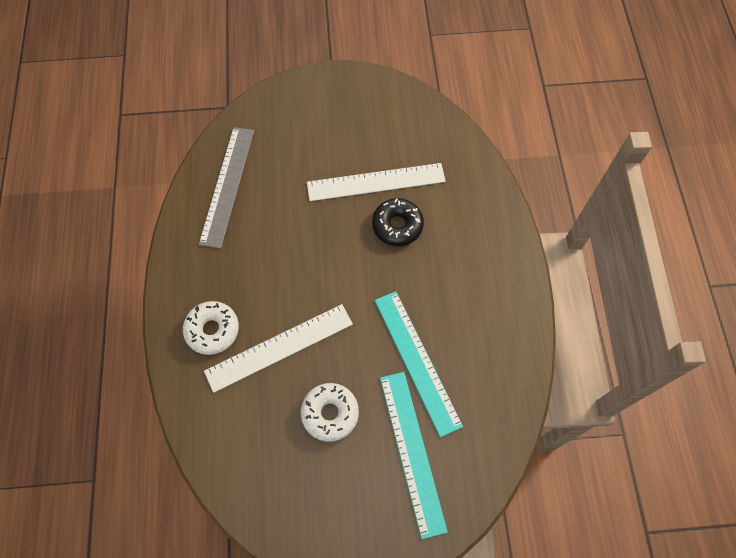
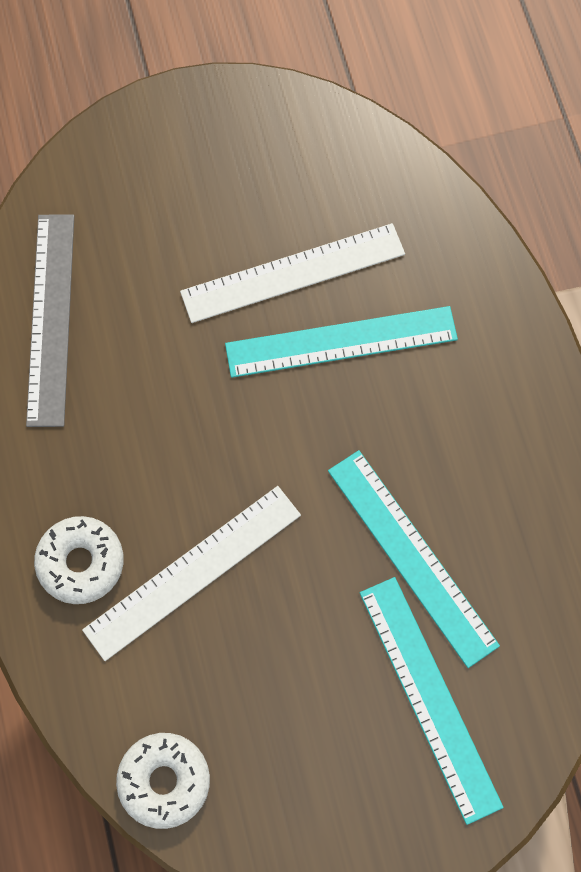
camera: 10 degrees left, 5 degrees up
(330, 413) = (293, 661): white donut -> white donut (164, 781)
(397, 225) = (341, 341): black donut -> turquoise ruler

